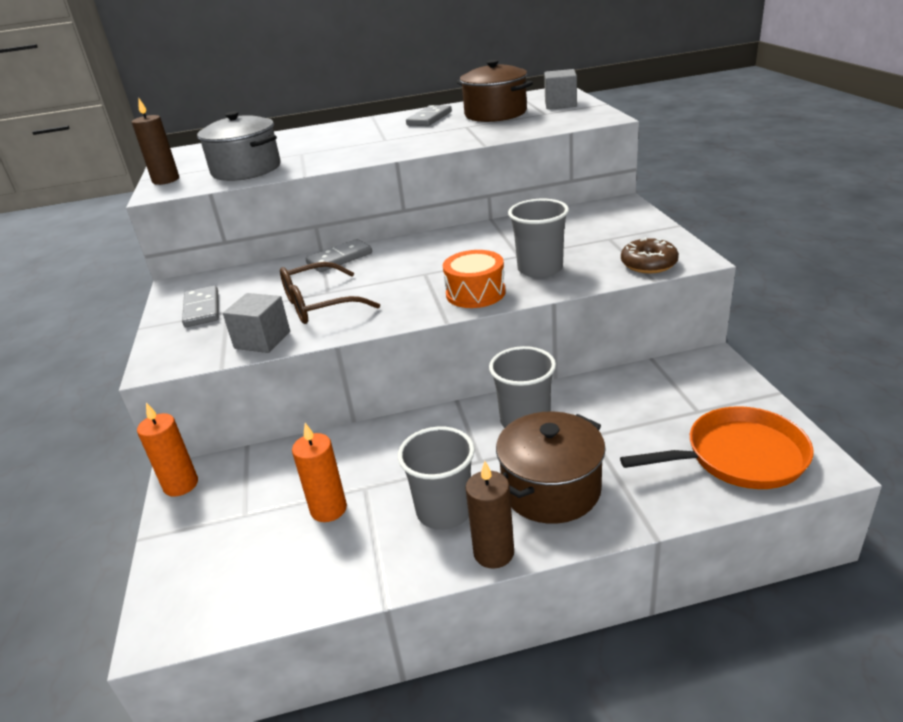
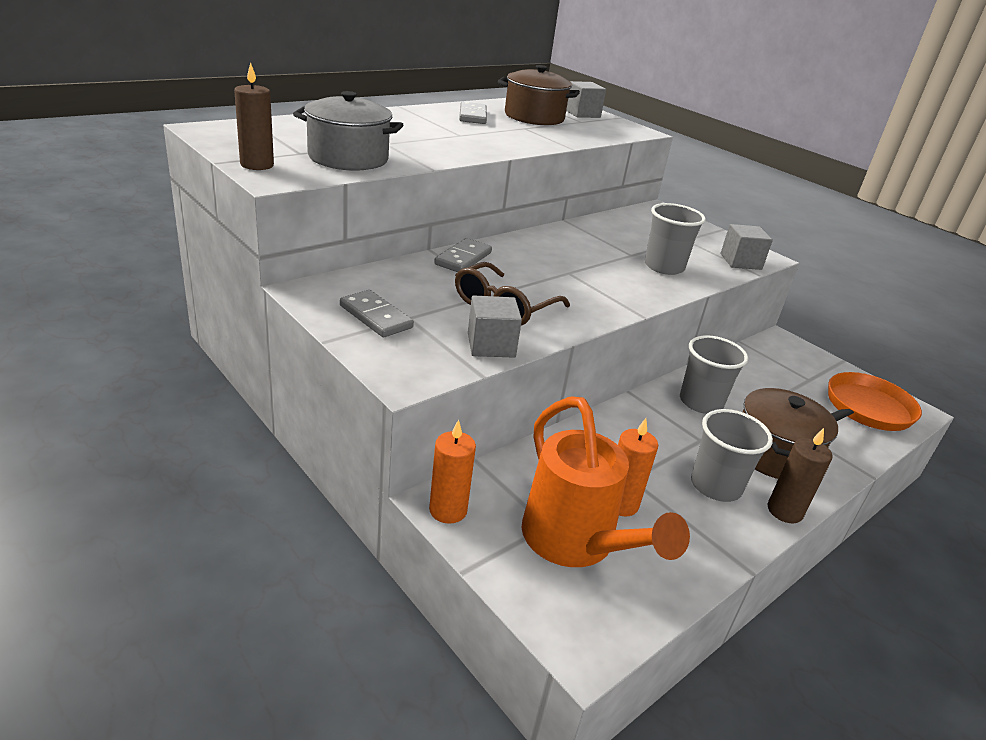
camera: 35 degrees left, 0 degrees up
(250, 536) = (575, 543): none -> orange watering can
(475, 293) = (637, 290): orange drum -> none
(648, 264) = (740, 261): brown donut -> grey cube

